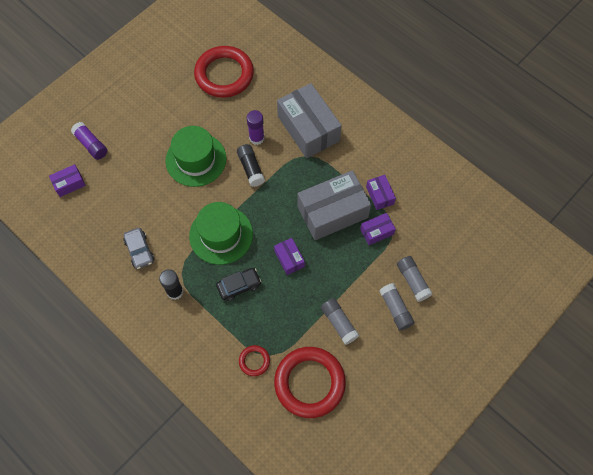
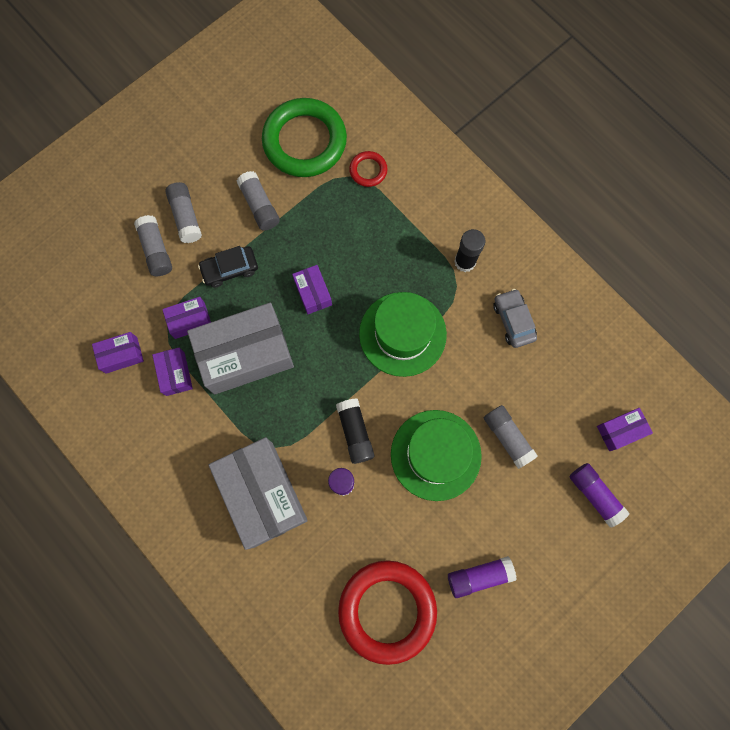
camera: 175 degrees left, 10 degrees up
(147, 174) = (507, 437): none -> grey glue stick
(168, 95) = (479, 576): none -> purple glue stick
(239, 286) = (382, 262): black car -> black car (230, 269)
(309, 383) = (304, 141): red ring -> green ring
(420, 204) = (121, 355): none -> purple box

